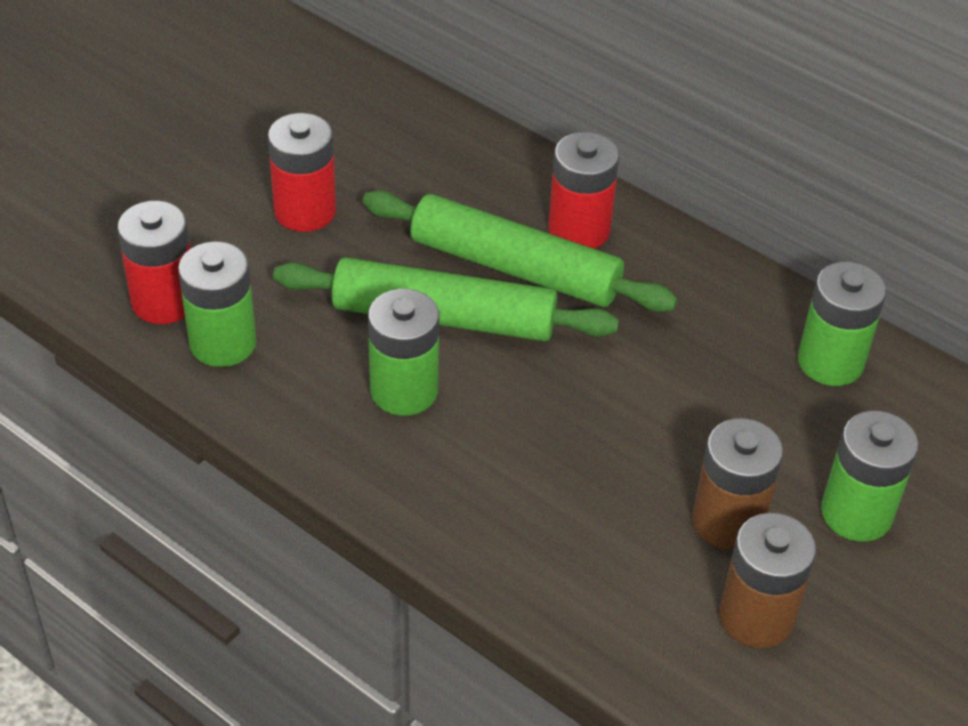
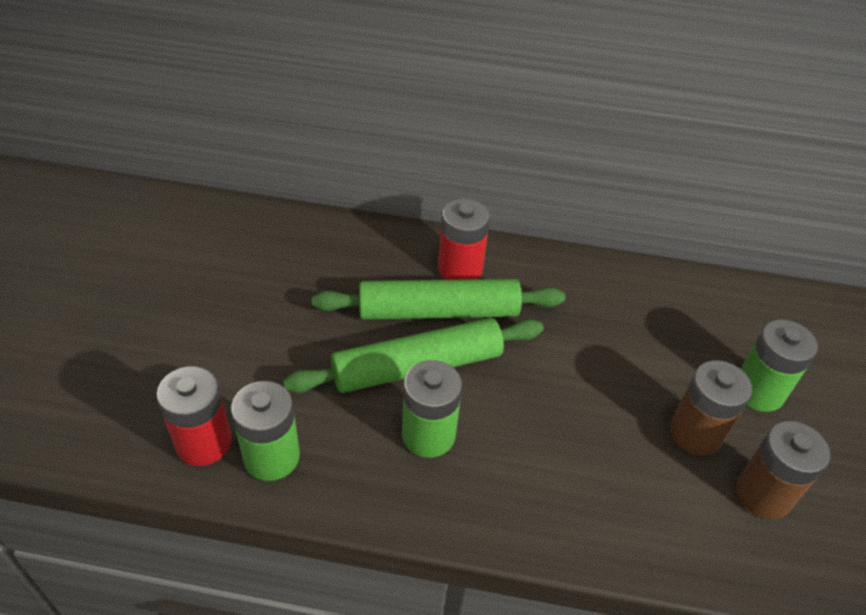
camera: 30 degrees left, 0 degrees up
(305, 211) = (267, 327): red battery -> none
(830, 362) = (667, 297): green battery -> none

